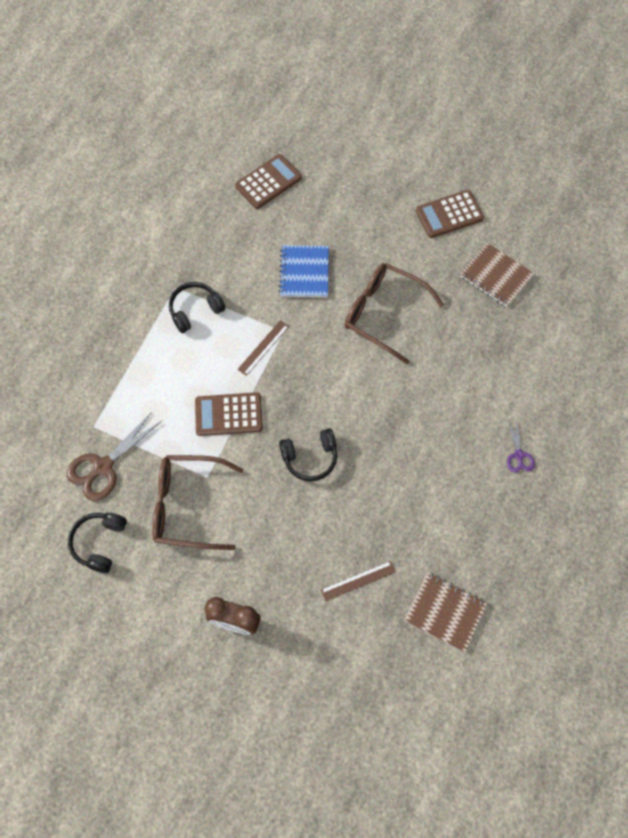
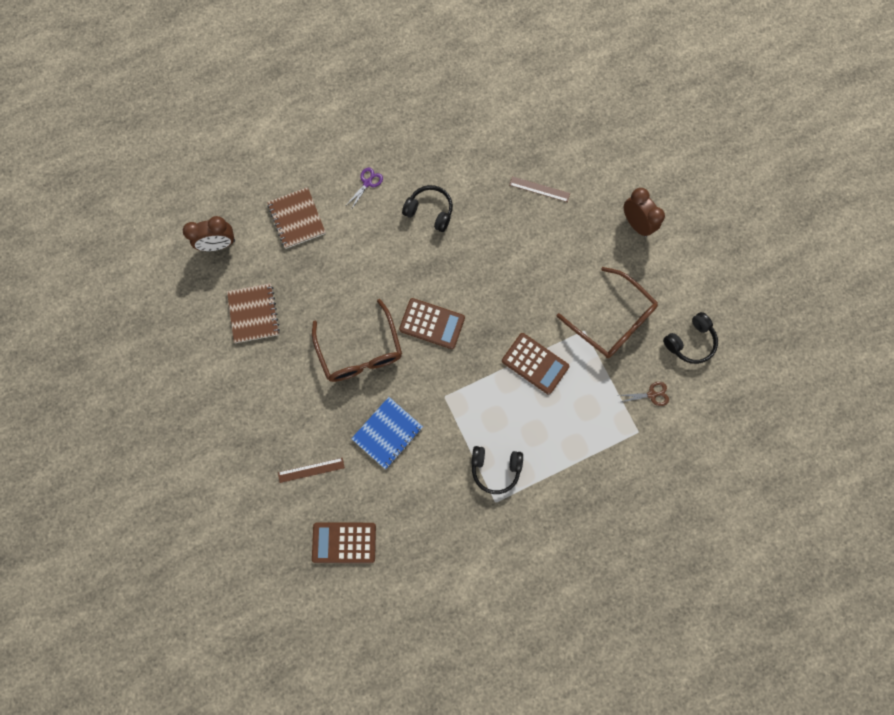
camera: 140 degrees left, 10 degrees up
(103, 467) = (652, 394): brown scissors -> brown scissors, size x0.54
(263, 347) = (469, 395): brown ruler -> brown ruler (311, 470)
(310, 458) = (504, 288): black headphones -> black headphones (430, 211)
(445, 612) = (502, 132): brown notebook -> brown notebook (297, 219)
(449, 214) = (235, 391): brown calculator -> brown calculator (432, 323)
(582, 304) = (219, 244): none -> brown clock

